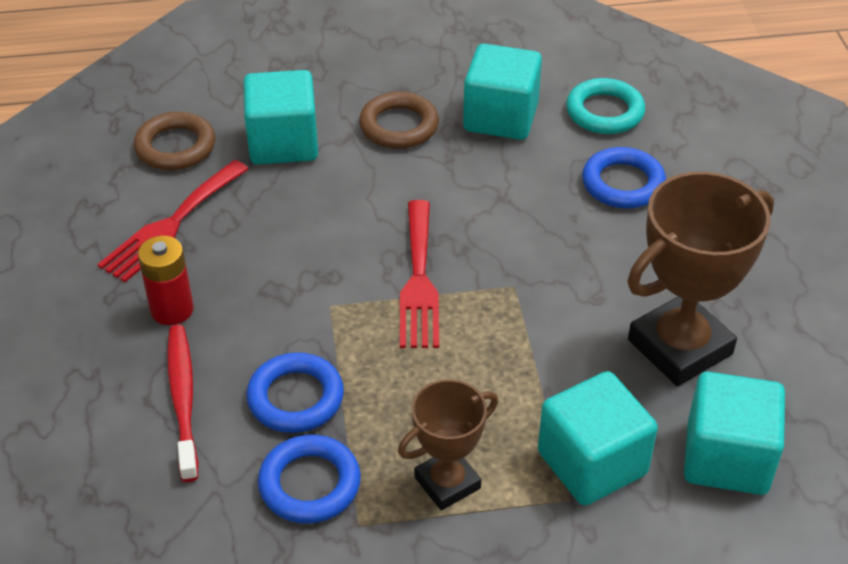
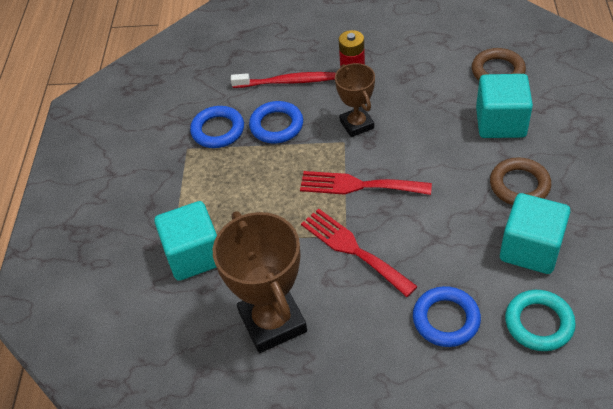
camera: 105 degrees right, 5 degrees up
(171, 225) = (423, 72): red fork -> red fork (353, 249)
(447, 483) = (201, 186): brown trophy -> brown trophy (356, 124)
(727, 458) = (176, 328): turquoise cube -> none

